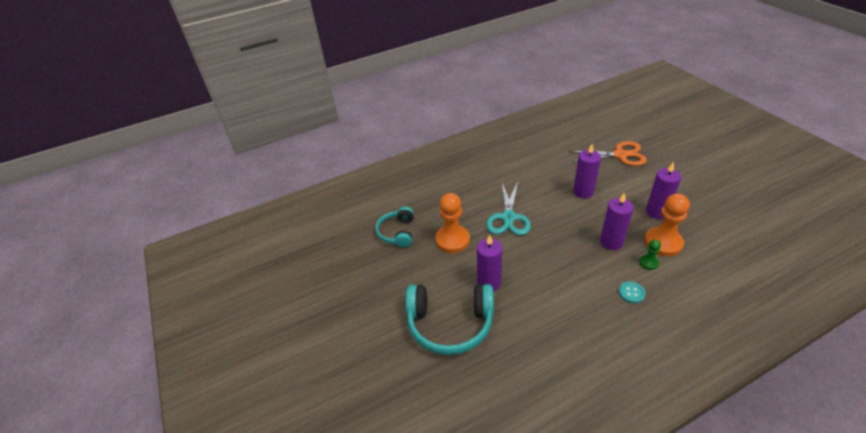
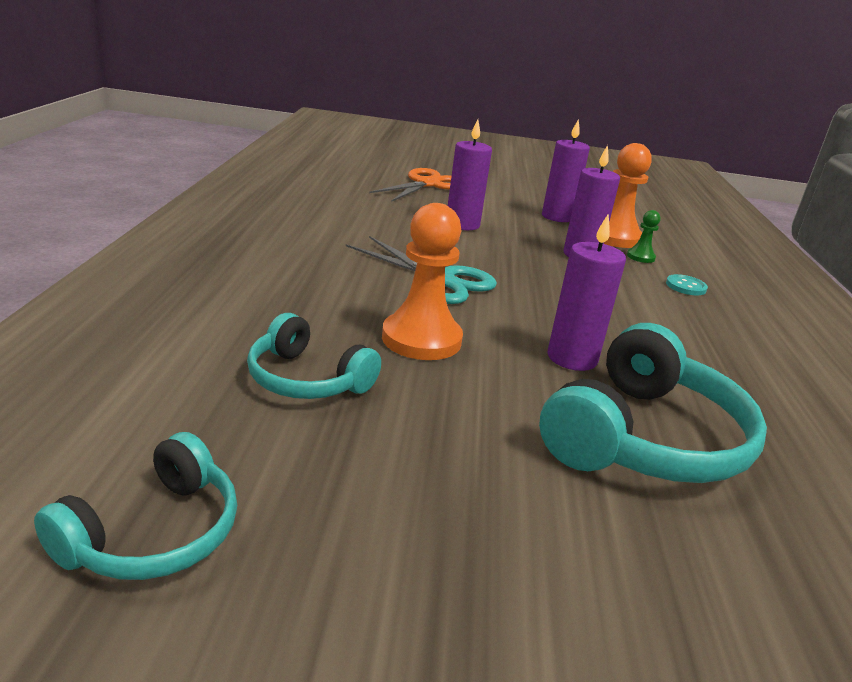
camera: 65 degrees left, 15 degrees down
(312, 251) = (153, 533): none -> turquoise headphones

